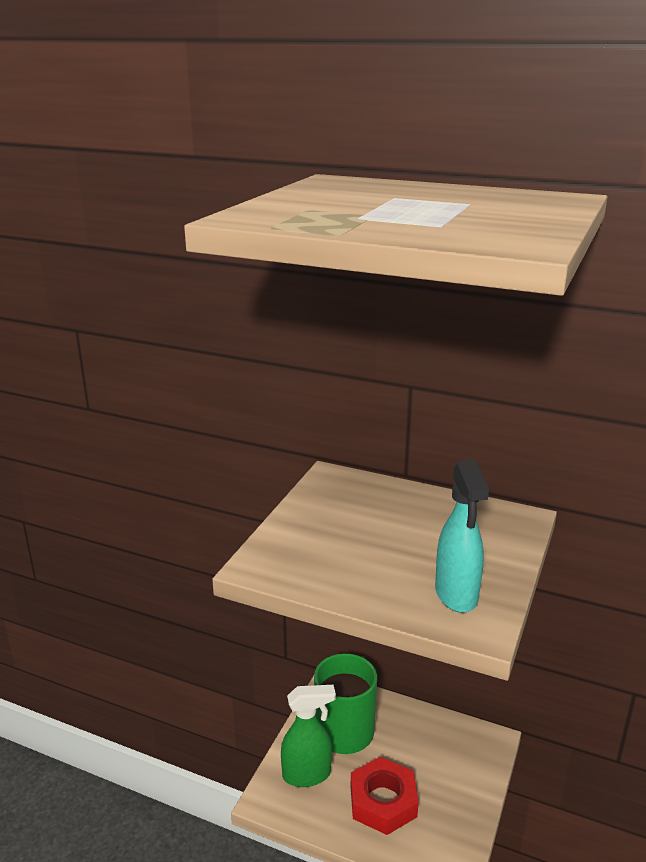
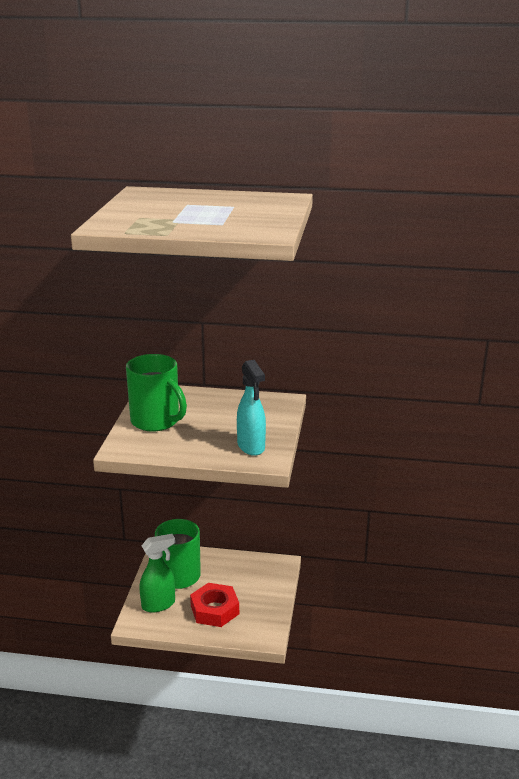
camera: 15 degrees left, 0 degrees up
(322, 527) = (156, 421): none -> green mug

